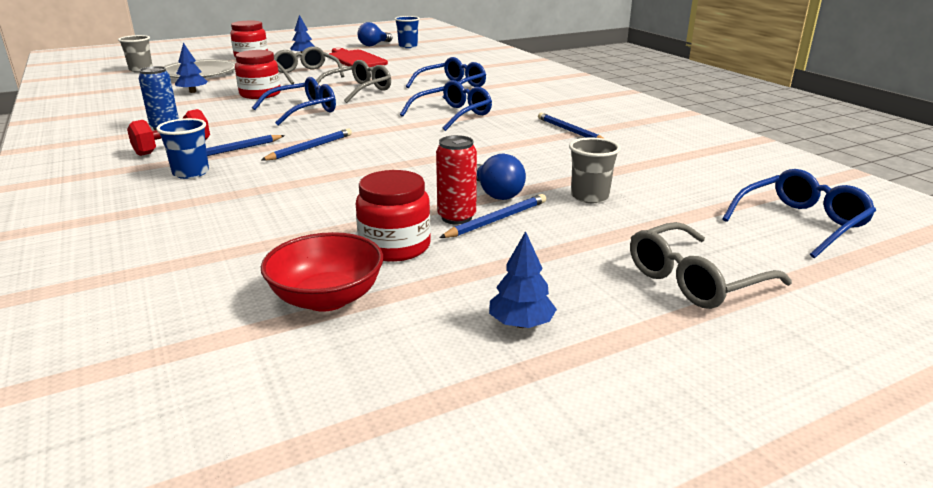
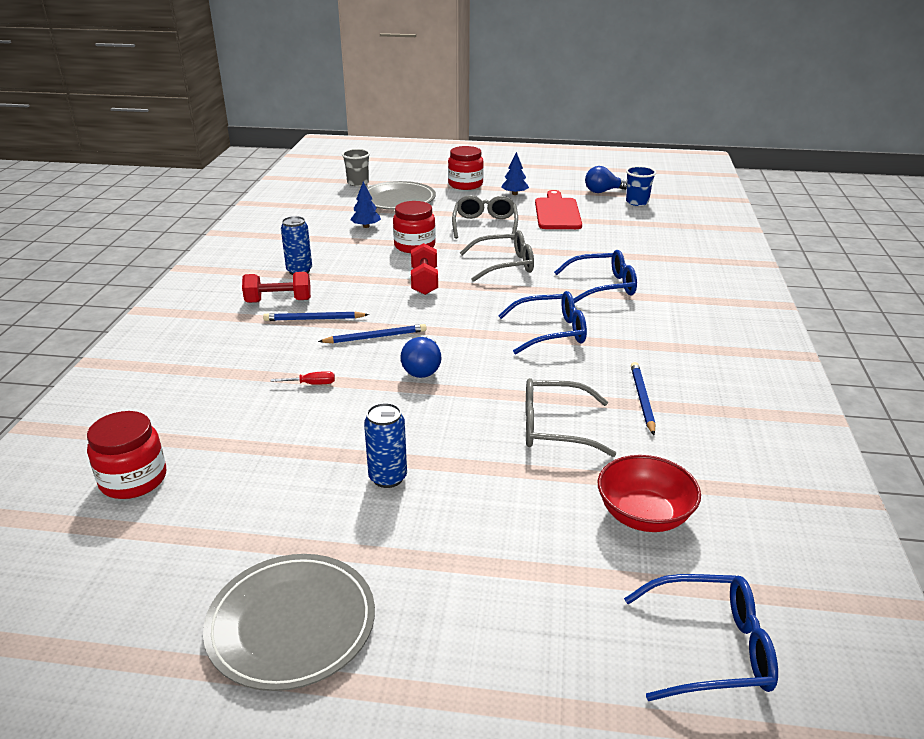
camera: 35 degrees right, 5 degrees up
(191, 173) = (260, 337): blue cup -> none
(294, 187) = (311, 384): none -> red screwdriver
(303, 111) = (424, 282): blue glasses -> red dumbbell
(327, 298) = (201, 523): red bowl -> red bowl (644, 515)
(395, 246) = (304, 490): red jar -> red jar (133, 479)
(456, 217) = (388, 478): red can -> blue can
(496, 193) = (456, 462): blue light bulb -> blue light bulb (423, 369)
(496, 220) = (416, 496): blue pencil -> none
(521, 324) = (291, 624): blue tree -> grey plate
(589, 196) = (536, 504): grey cup -> none
(695, 280) = (490, 659): grey glasses -> grey glasses (555, 428)

